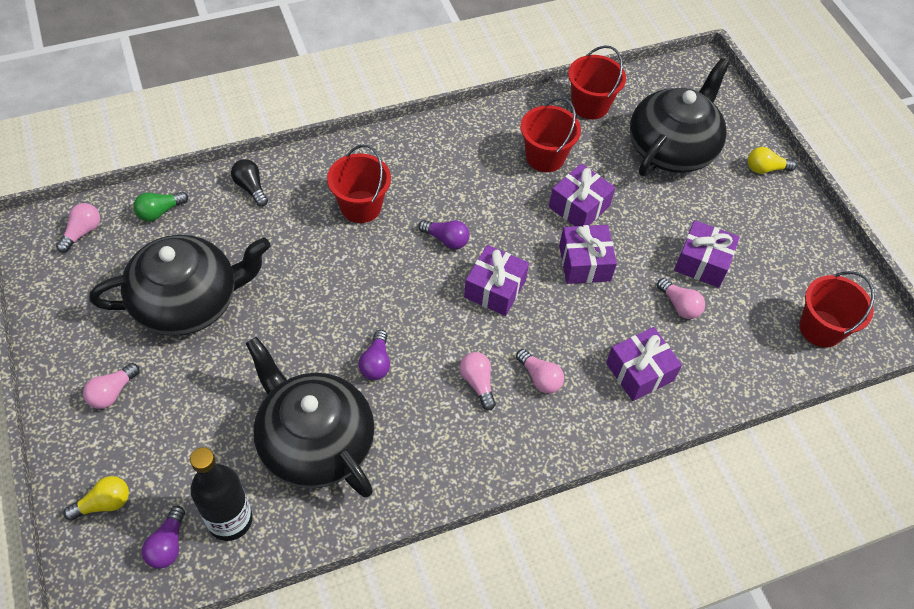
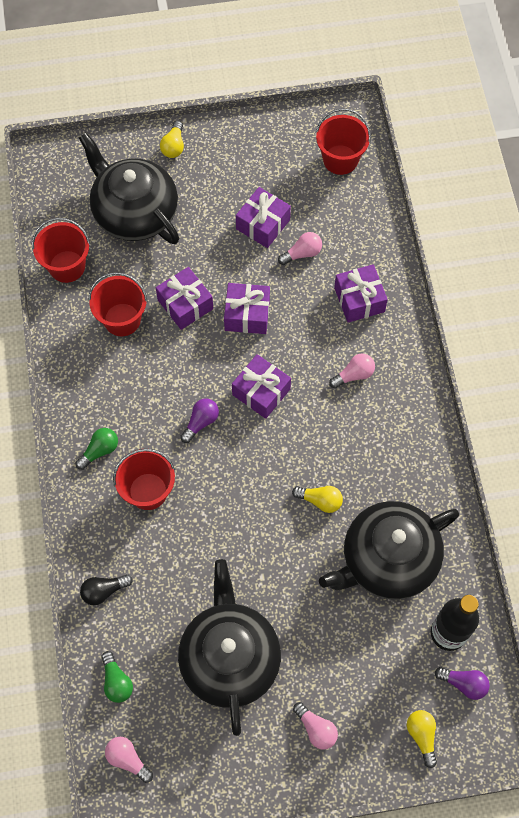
camera: 75 degrees left, 10 degrees up
(376, 363) = (320, 501): purple light bulb -> yellow light bulb
(397, 162) = (99, 451): none -> green light bulb
(477, 383) = (351, 423): pink light bulb -> none

